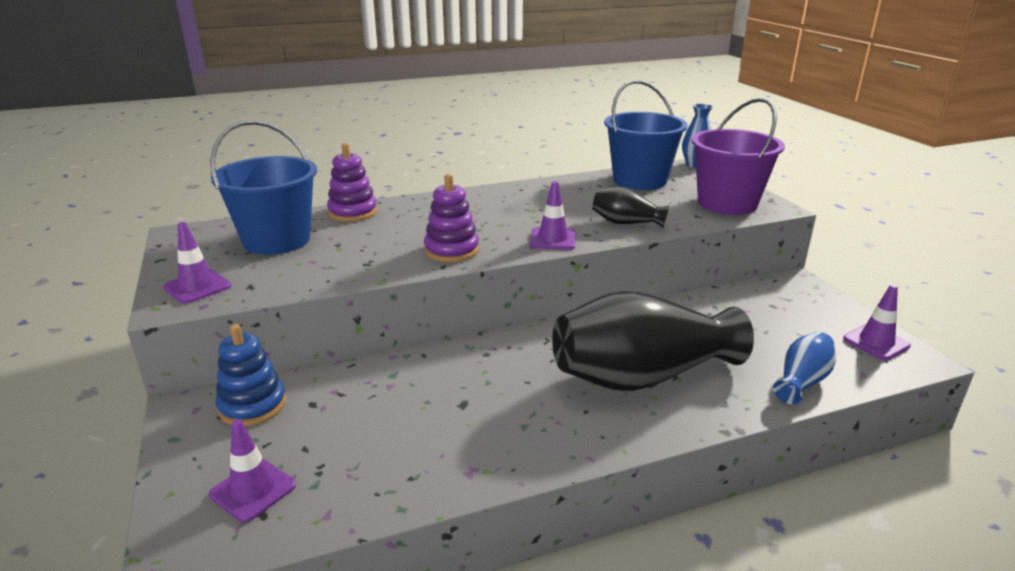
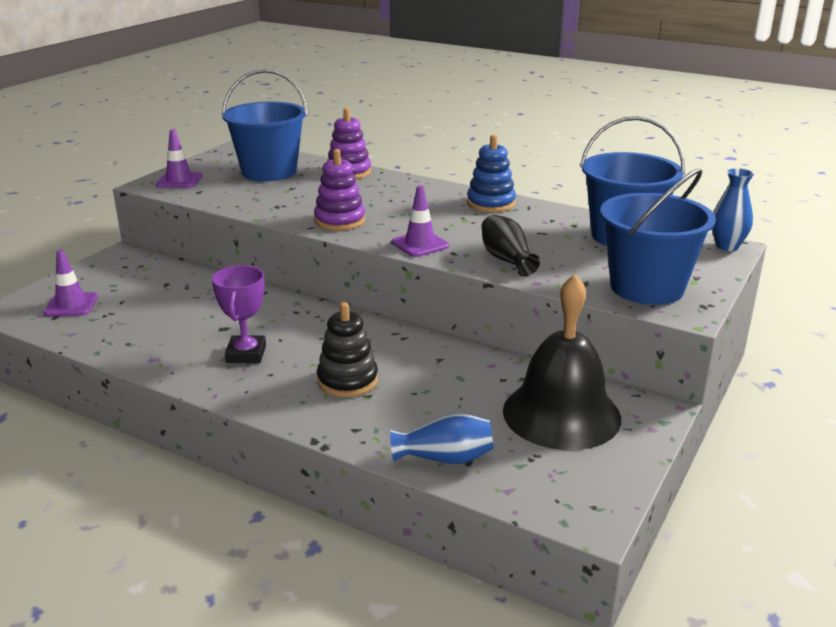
camera: 50 degrees right, 0 degrees up
(252, 405) = (144, 269): blue stacking toy -> blue stacking toy (491, 203)
(532, 410) = (246, 354): none -> purple trophy
(642, 376) = (347, 381): black vase -> black stacking toy
(727, 203) = (646, 287): purple bucket -> blue bucket
(777, 313) = (561, 414): none -> black bell
(876, 342) = (588, 485): purple traffic cone -> none

